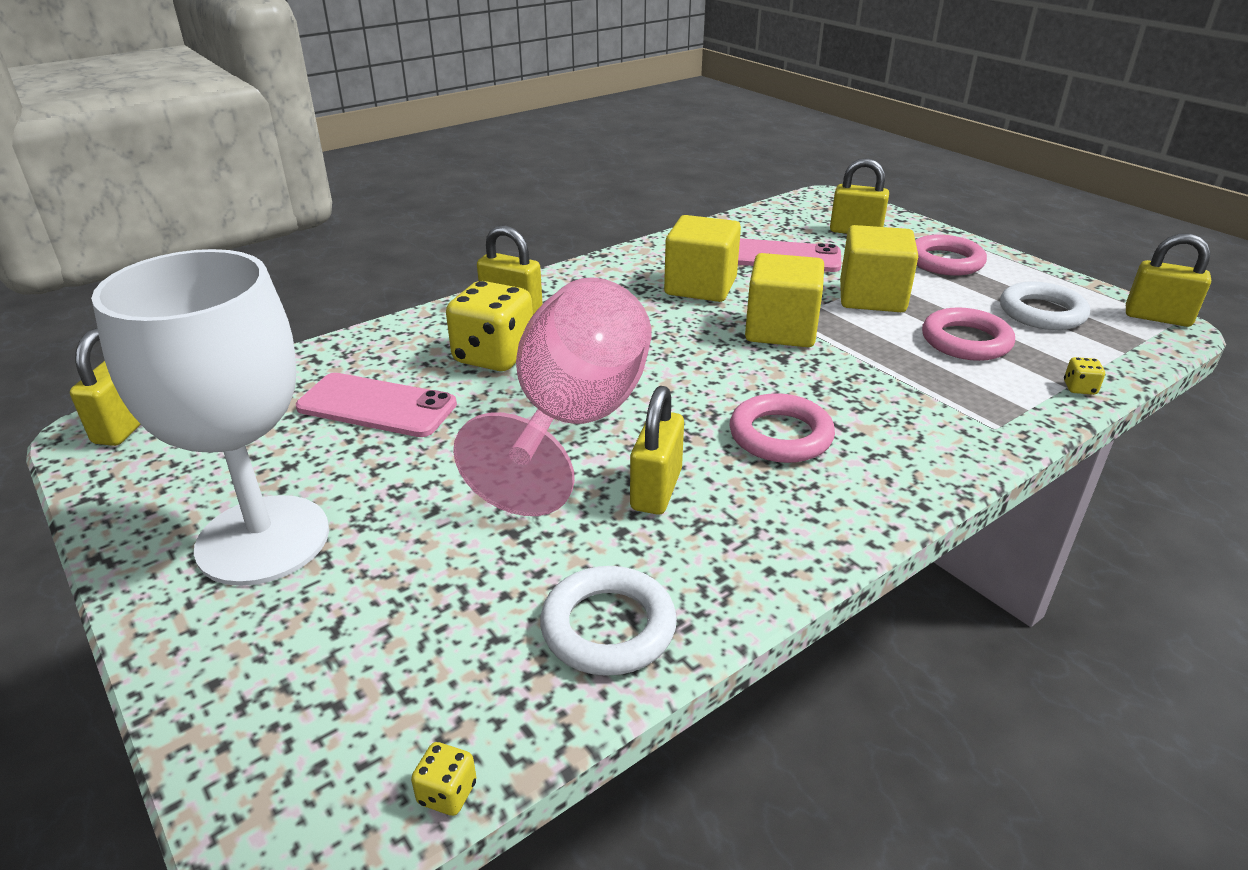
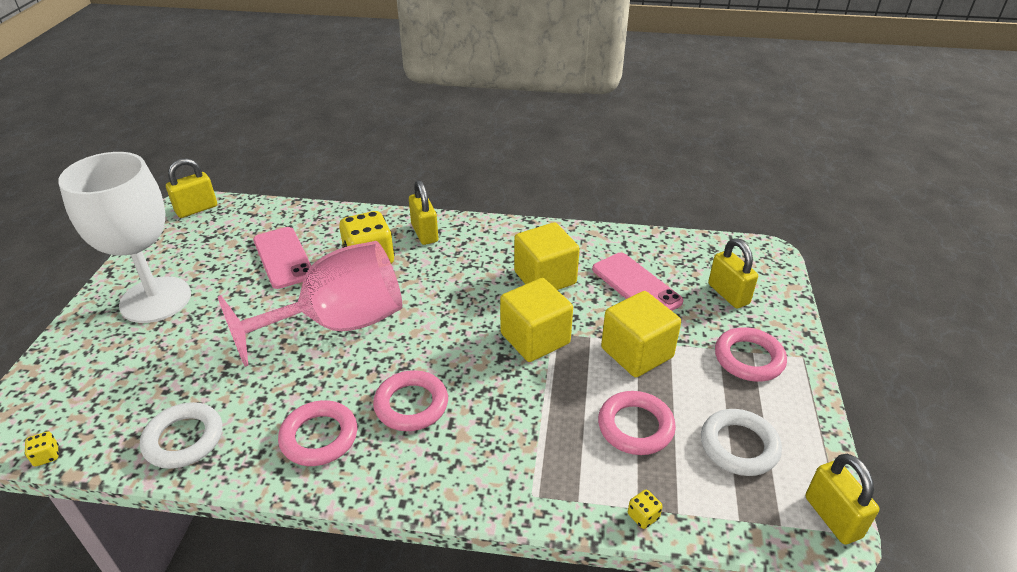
camera: 45 degrees right, 5 degrees up
(656, 490) = (308, 389): yellow padlock -> none
(751, 516) = (319, 437): none -> pink ring

